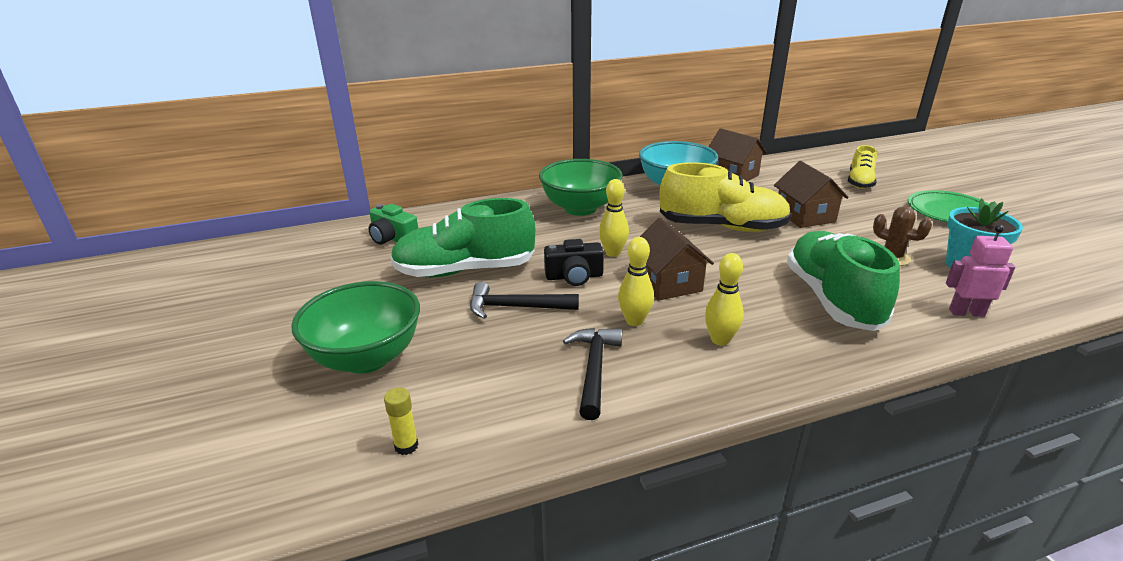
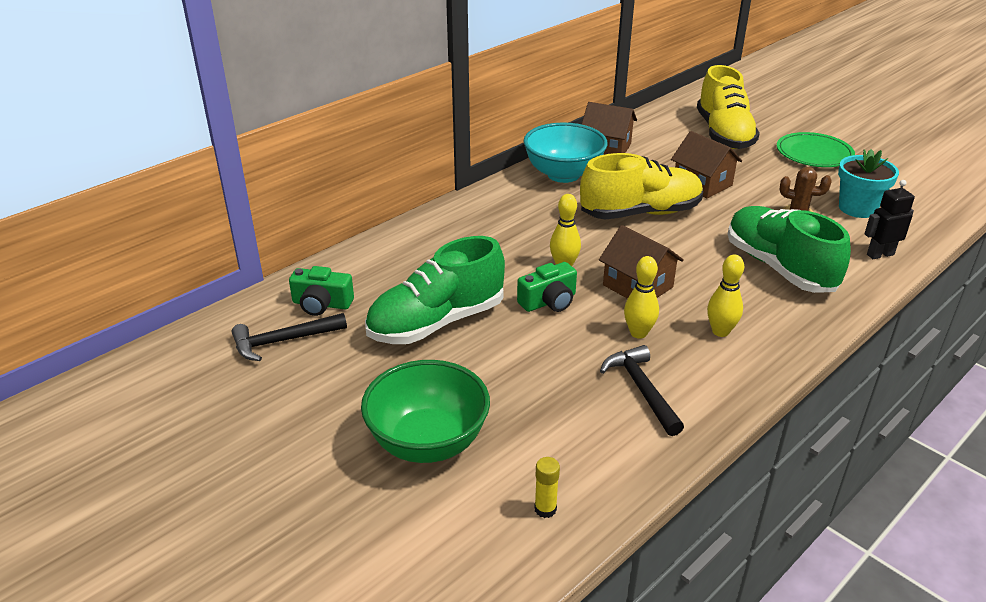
camera: 25 degrees left, 5 degrees up
(516, 307) = (523, 349): black hammer -> black hammer (284, 341)
(574, 276) = (549, 301): black camera -> green camera
(580, 208) = (490, 221): green bowl -> none
(860, 182) = (723, 134): yellow shoe -> yellow shoe, size x1.80
(966, 312) = (880, 254): pink robot -> black robot

